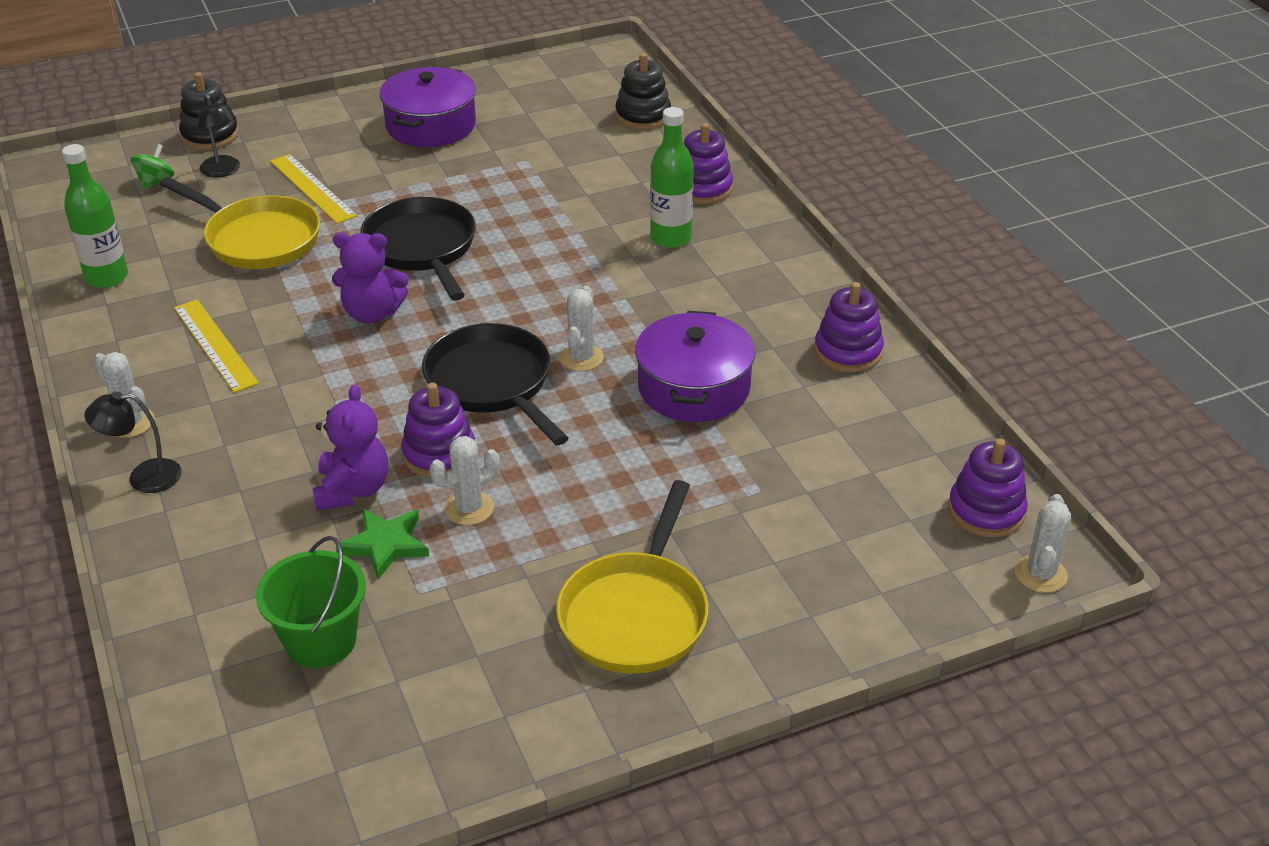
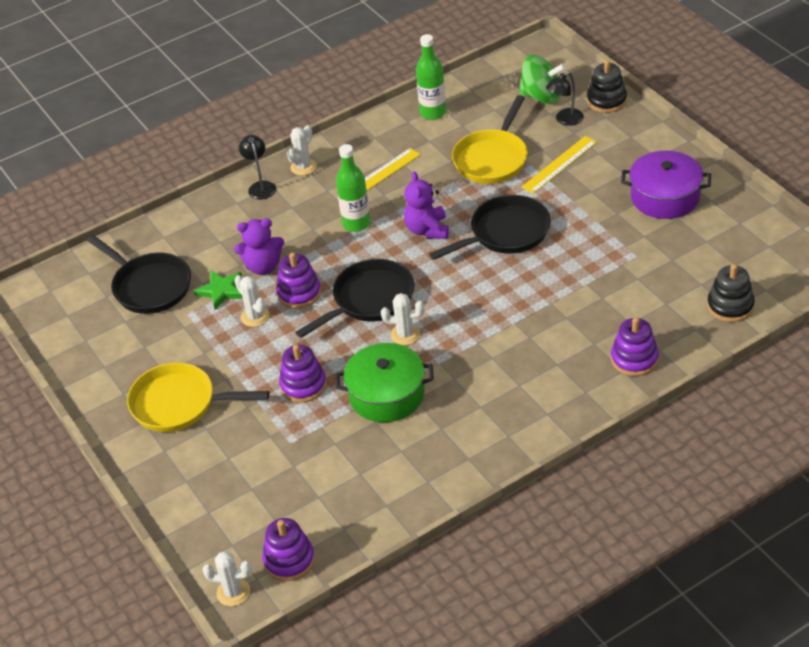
camera: 85 degrees right, 5 degrees up
(155, 182) = (542, 96): green spinning top -> green spinning top, size x1.83
(320, 641) = (149, 286): green bucket -> black pan
(670, 238) = (559, 353): green bottle -> green bottle (356, 224)
(693, 387) = (386, 394): purple pot -> green pot
(848, 351) = (446, 470): purple stacking toy -> purple stacking toy (303, 385)

